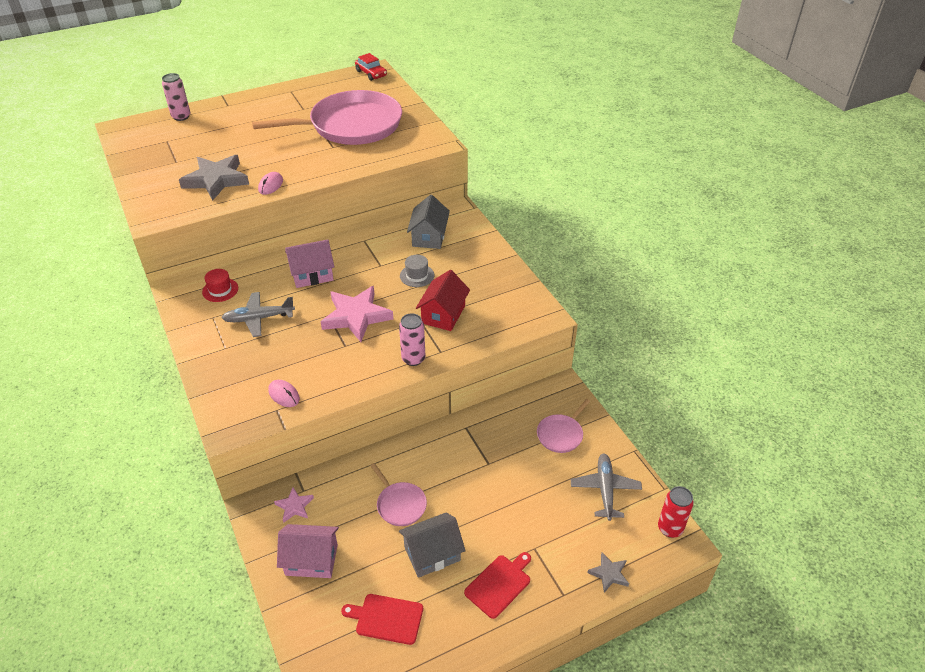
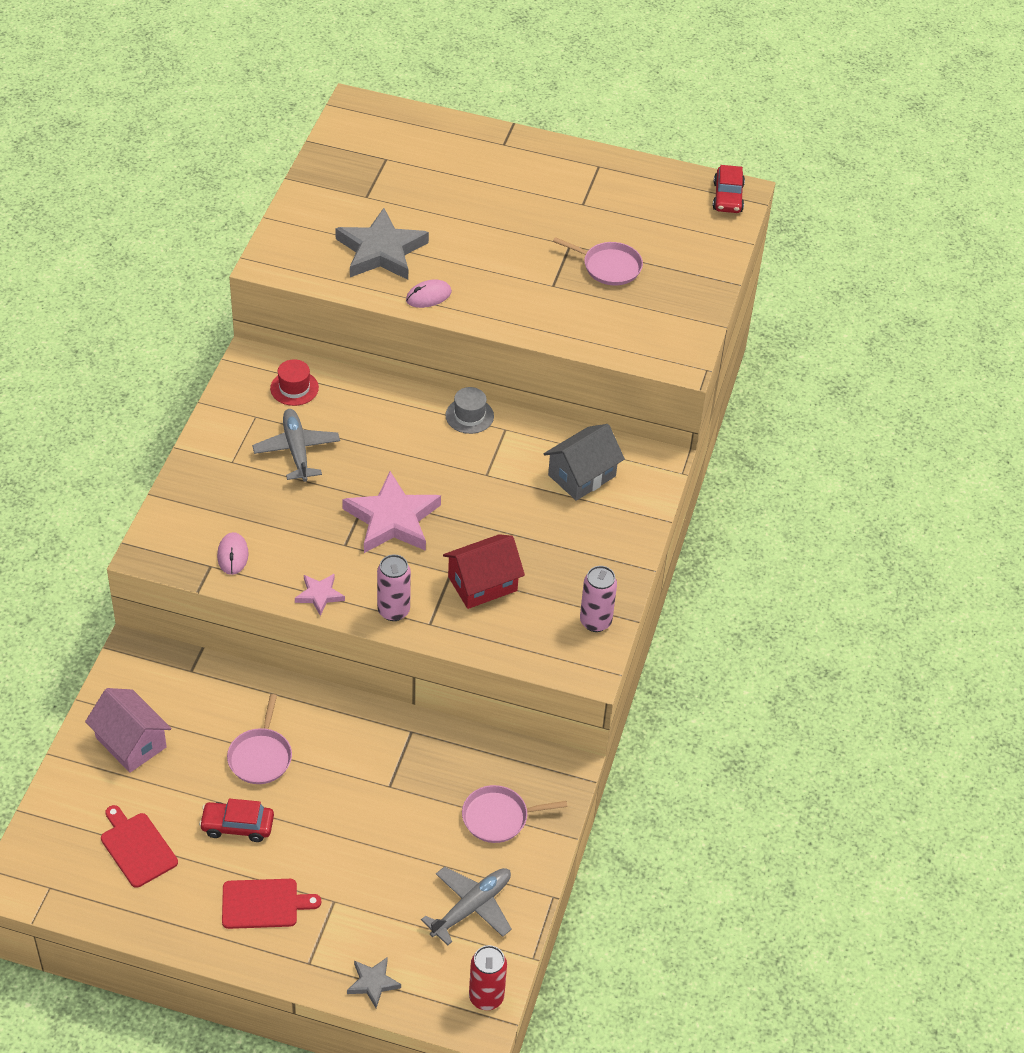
camera: 40 degrees right, 5 degrees up
(181, 117) = (435, 130): pink can -> pink can (595, 622)
(259, 318) = (297, 450): grey plane -> grey plane turned 45 degrees clockwise
(294, 506) = (168, 680): pink star -> pink star (319, 595)
(312, 275) = (403, 435): pink house -> none
(351, 125) = (609, 266): pink pan -> pink pan, size x0.42
(417, 275) = (510, 516): grey hat -> grey hat (469, 416)
(432, 553) = (237, 826): grey house -> red car

